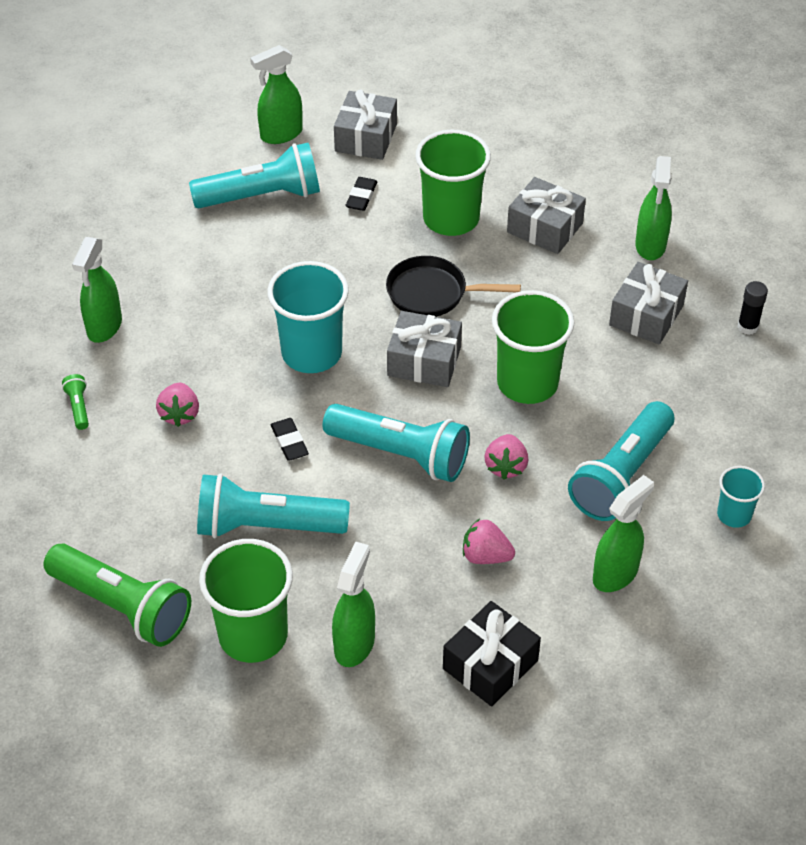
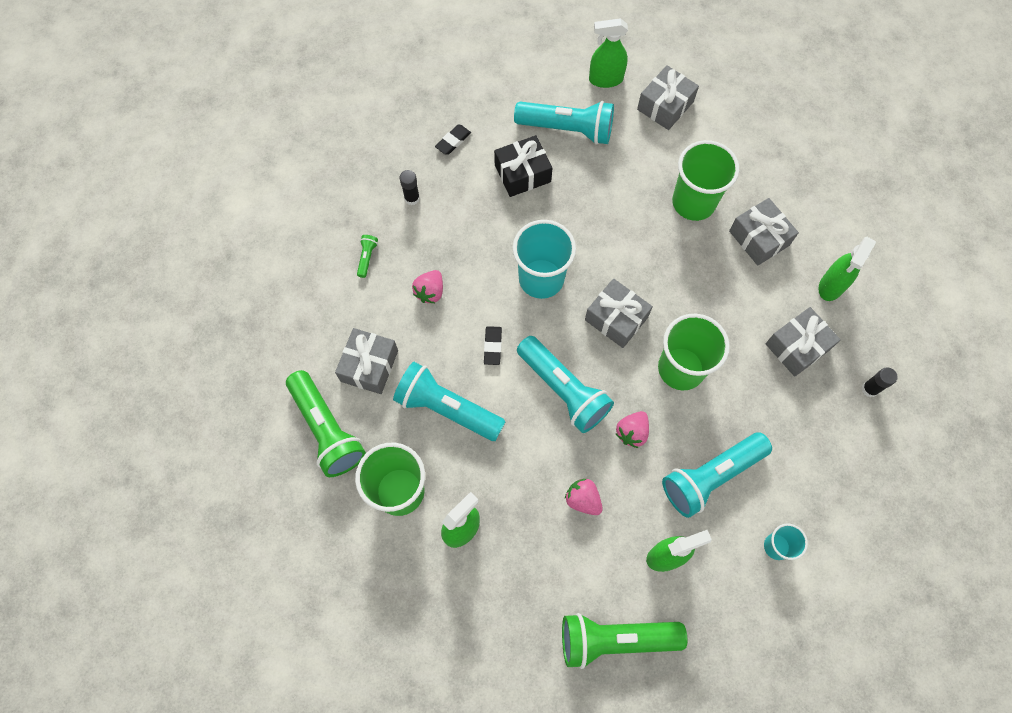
camera: 25 degrees right, 20 degrees up
(104, 327) = (412, 198): green spray bottle -> black glue stick
(142, 518) = (369, 366): none -> grey gift
(361, 197) = (637, 157): black eraser -> black eraser (453, 141)
(432, 293) = (649, 262): black pan -> none
(490, 664) = (544, 588): black gift -> black gift (522, 173)
(603, 682) = (615, 639): none -> green flashlight

